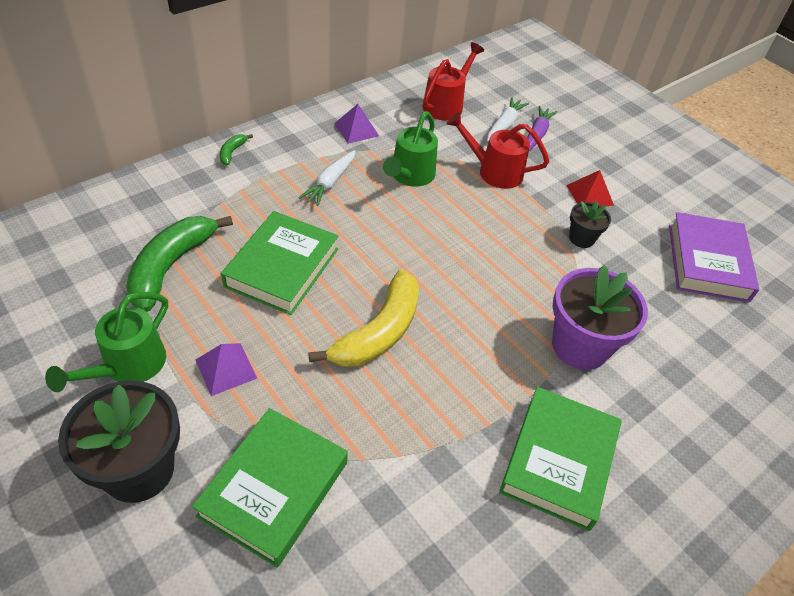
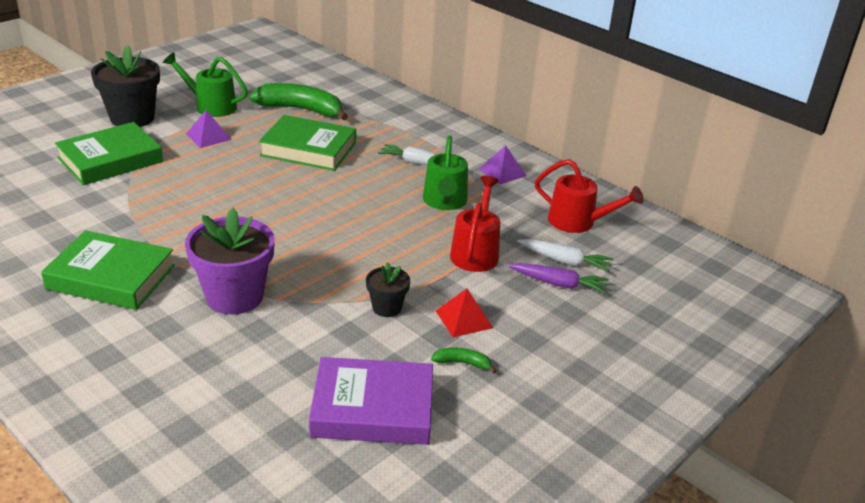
camera: 85 degrees right, 15 degrees down
(232, 152) = (438, 119): green banana -> green banana (462, 363)
(274, 489) = (110, 160): green book -> green book turned 60 degrees counterclockwise
(379, 332) = (245, 192): yellow banana -> none
(410, 176) = (445, 202): green watering can -> green watering can turned 105 degrees counterclockwise

